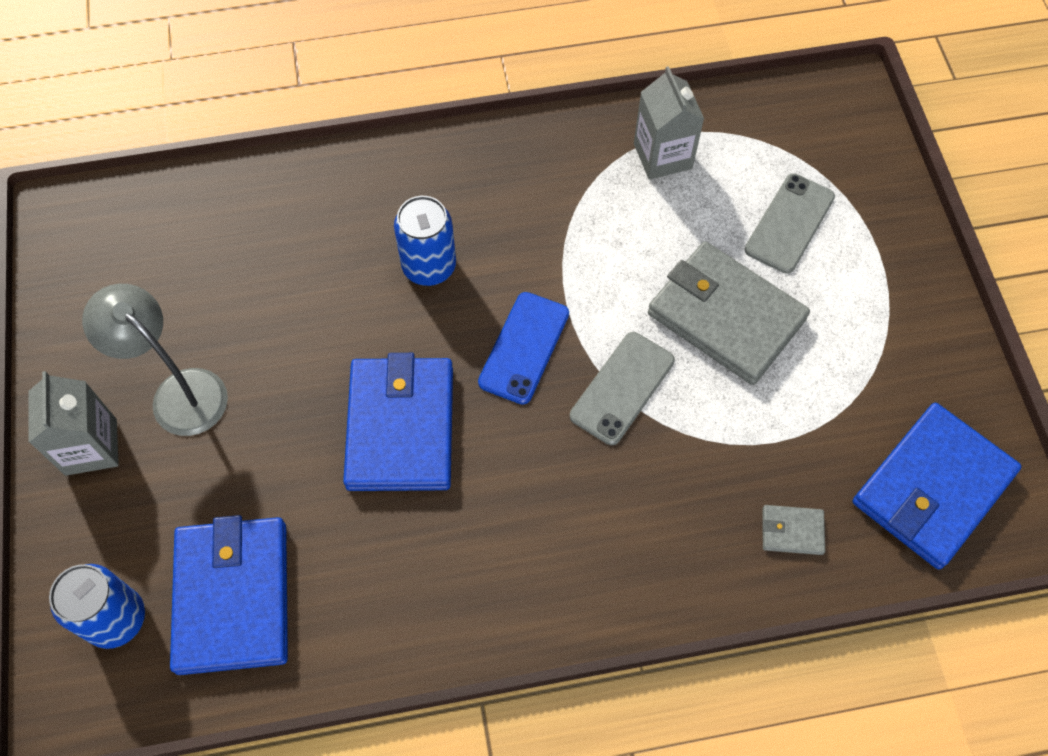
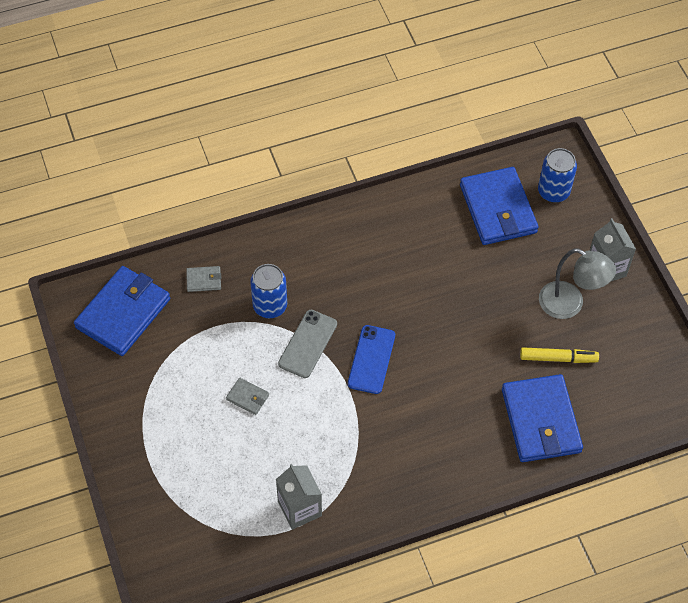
camera: 170 degrees right, 5 degrees down
(233, 308) = (558, 358): none -> yellow marker
(400, 427) = (434, 303): blue wallet -> blue wallet (541, 421)
(429, 266) = (443, 403): blue can -> blue can (270, 306)
(726, 316) = (247, 397): grey wallet -> grey wallet, size x0.43
(789, 223) = (208, 469): grey phone -> none

